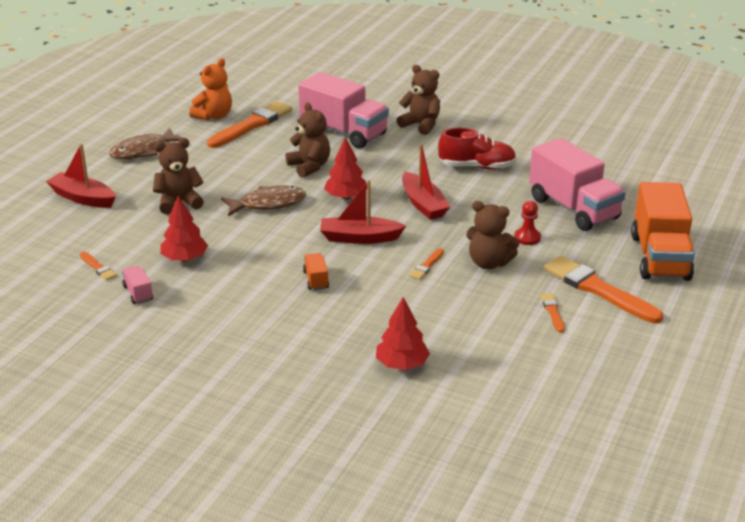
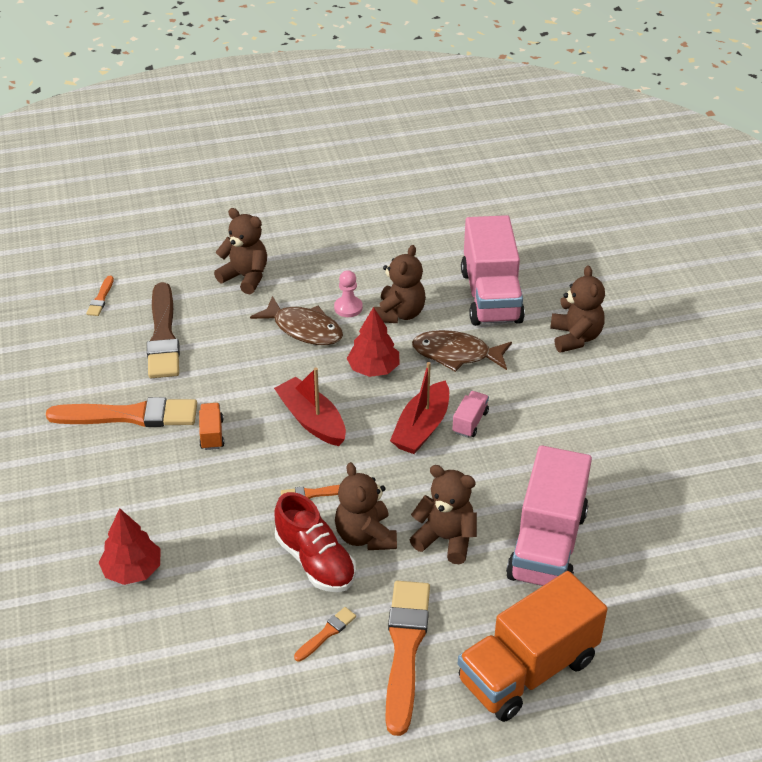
camera: 50 degrees right, 10 degrees up
(83, 198) = (193, 223): red boat -> none
(138, 293) = (86, 343): pink truck -> pink truck (470, 422)
(143, 151) = (304, 204): brown fish -> brown fish (456, 354)
(185, 258) = (163, 336): red tree -> brown brush
(214, 116) = (415, 203): orange teddy bear -> none
(252, 125) = (429, 234): orange brush -> orange brush (130, 415)
(274, 180) = (348, 308): none -> pink pawn
(316, 280) = (212, 434): orange truck -> orange truck turned 45 degrees counterclockwise
(477, 167) = (542, 424): red shoe -> red shoe (315, 561)
(527, 238) = (446, 539): red pawn -> brown teddy bear

